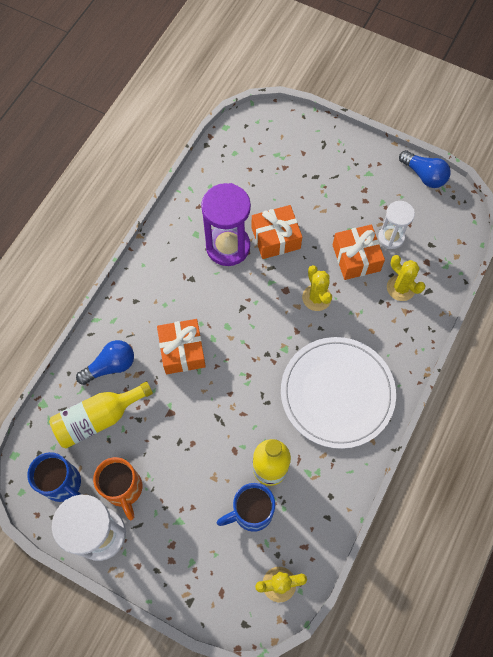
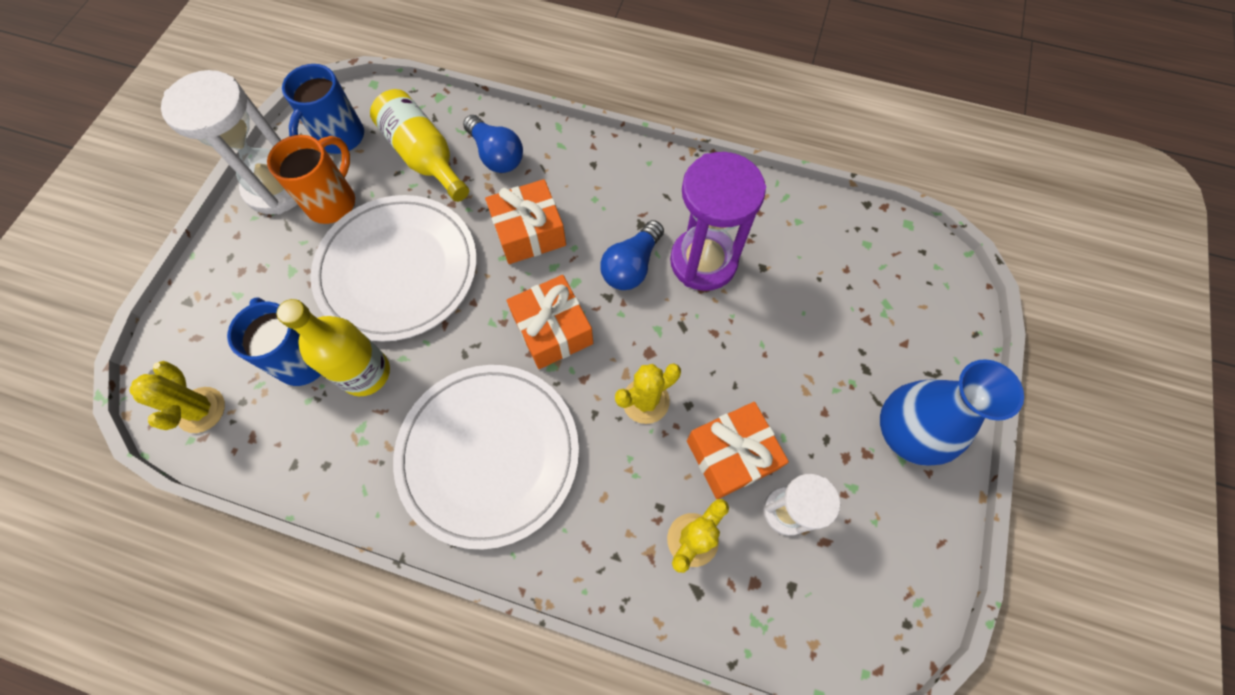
camera: 80 degrees right, 0 degrees up
(124, 489) = (333, 201): orange mug -> orange mug turned 150 degrees clockwise
(194, 443) = (398, 270): none -> white plate
(275, 238) = (735, 325): orange gift -> orange gift (552, 330)
(355, 168) = (905, 432): none -> blue vase
(424, 175) = (934, 560): blue light bulb -> blue light bulb (631, 266)

